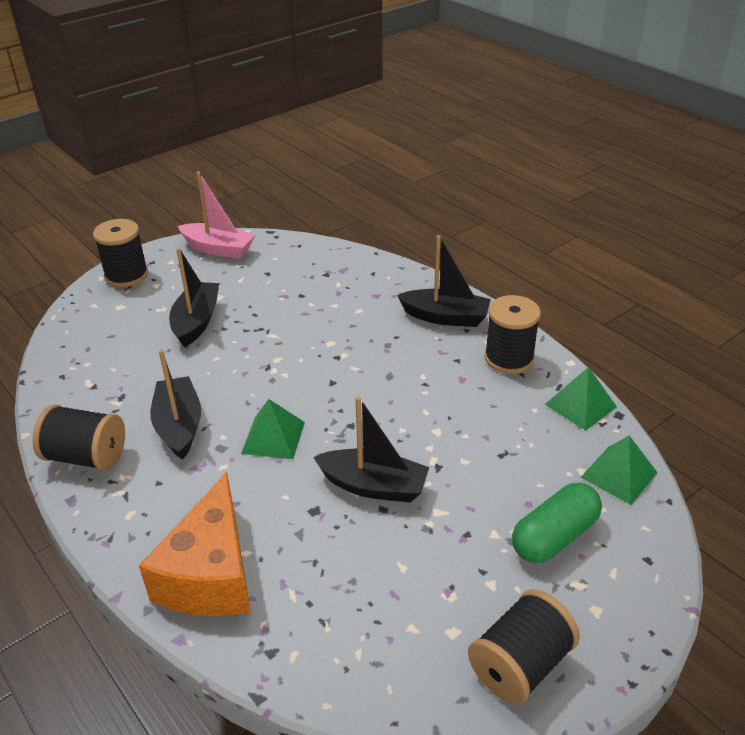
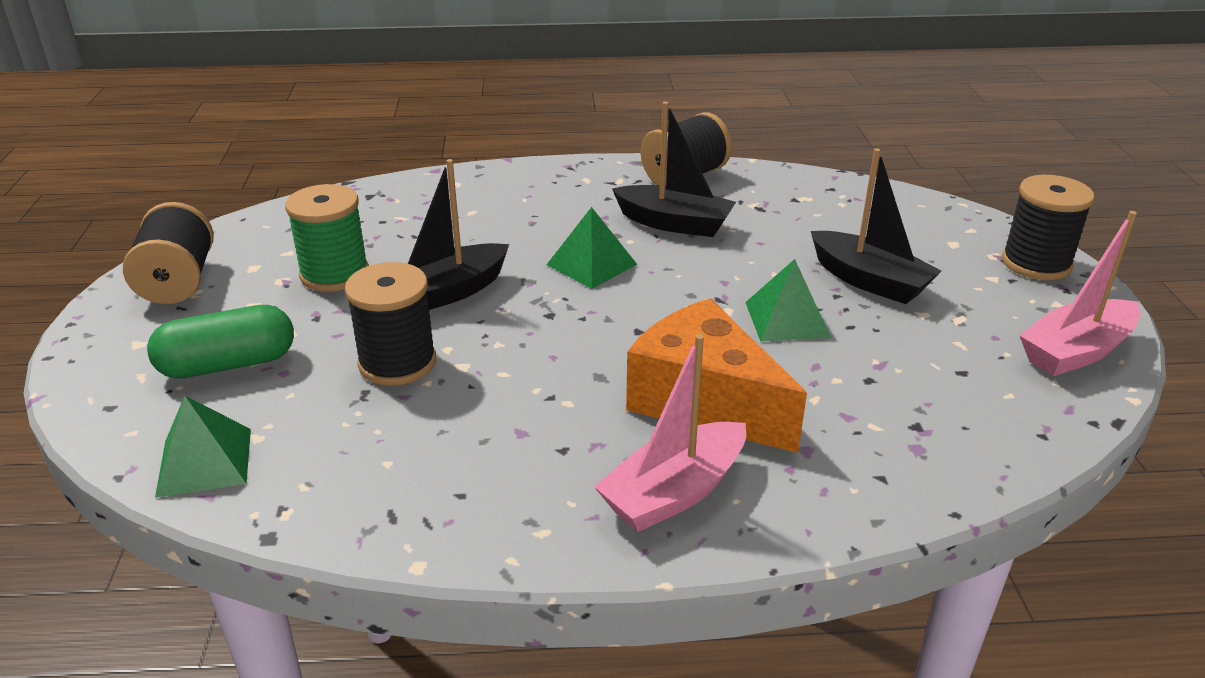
camera: 125 degrees right, 5 degrees down
(210, 574) = (473, 193): orange cheese -> orange cheese (705, 401)
(411, 567) = (334, 274): none -> green spool
(445, 317) = (674, 492): black boat -> pink boat
(509, 358) = (505, 501): black spool -> black spool (397, 363)
(554, 536) = (228, 364): green capsule -> green capsule turned 75 degrees clockwise
(580, 405) = (333, 509): green pyramid -> green pyramid (787, 319)

